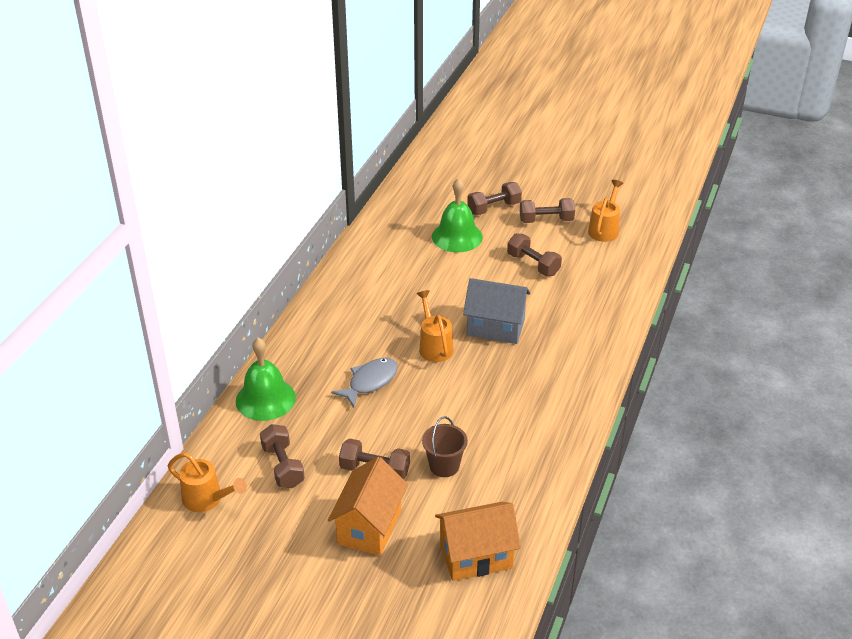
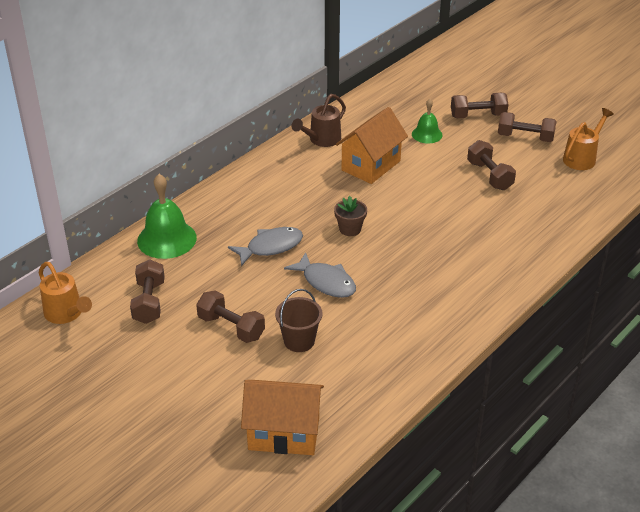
camera: 20 degrees right, 0 degrees up
(362, 264) = (321, 140): none -> brown watering can
(369, 527) = (197, 378): orange house -> orange house (371, 165)
(434, 346) = (350, 229): orange watering can -> brown flower pot
(439, 403) = (326, 282): none -> grey fish
(457, 236) = (427, 134): green bell -> green bell, size x0.59
(495, 327) = (420, 225): grey house -> none

